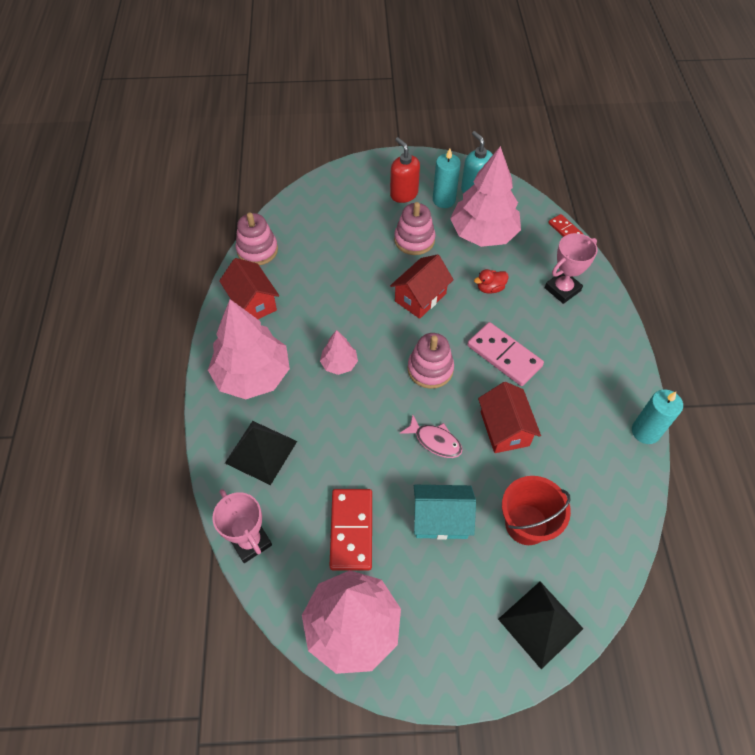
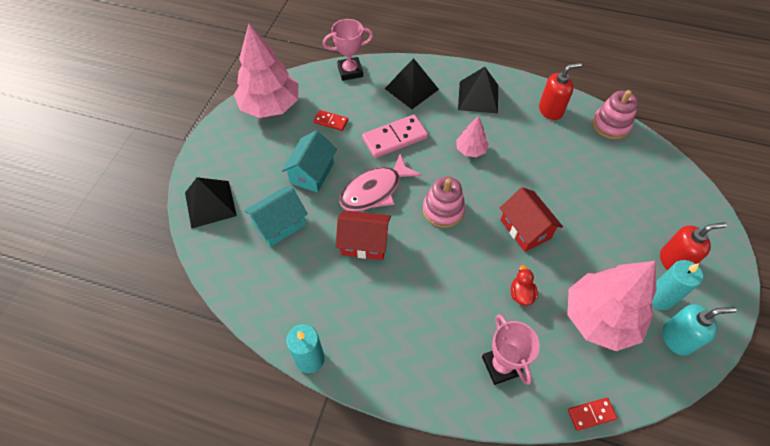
camera: 110 degrees right, 0 degrees up
(252, 302) = (550, 110): red house -> red soap dispenser
(253, 375) = (478, 97): pink tree -> black pyramid
(351, 530) = (331, 121): red domino -> red domino, size x0.54
(414, 240) = (602, 249): pink stacking toy -> none
(435, 441) = (375, 191): pink fish -> pink fish, size x1.63
(504, 355) = (436, 273): pink domino -> pink domino (395, 138)
(526, 524) = (280, 224): red bucket -> turquoise house

